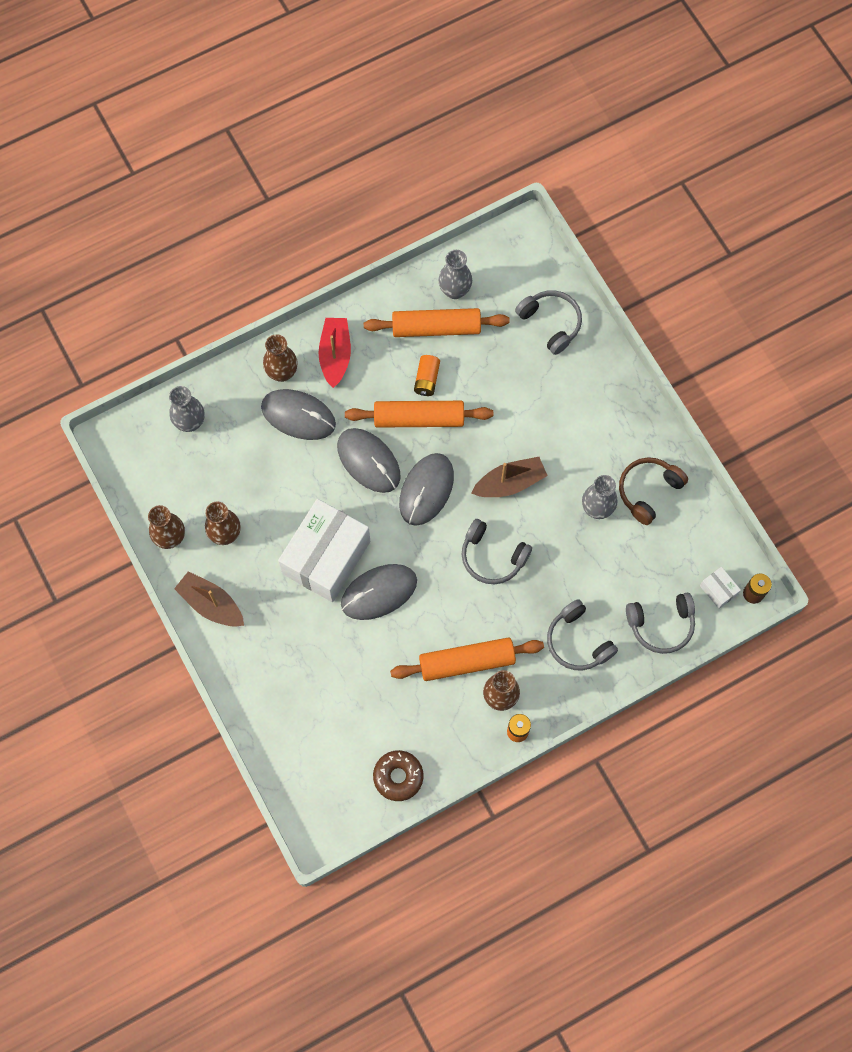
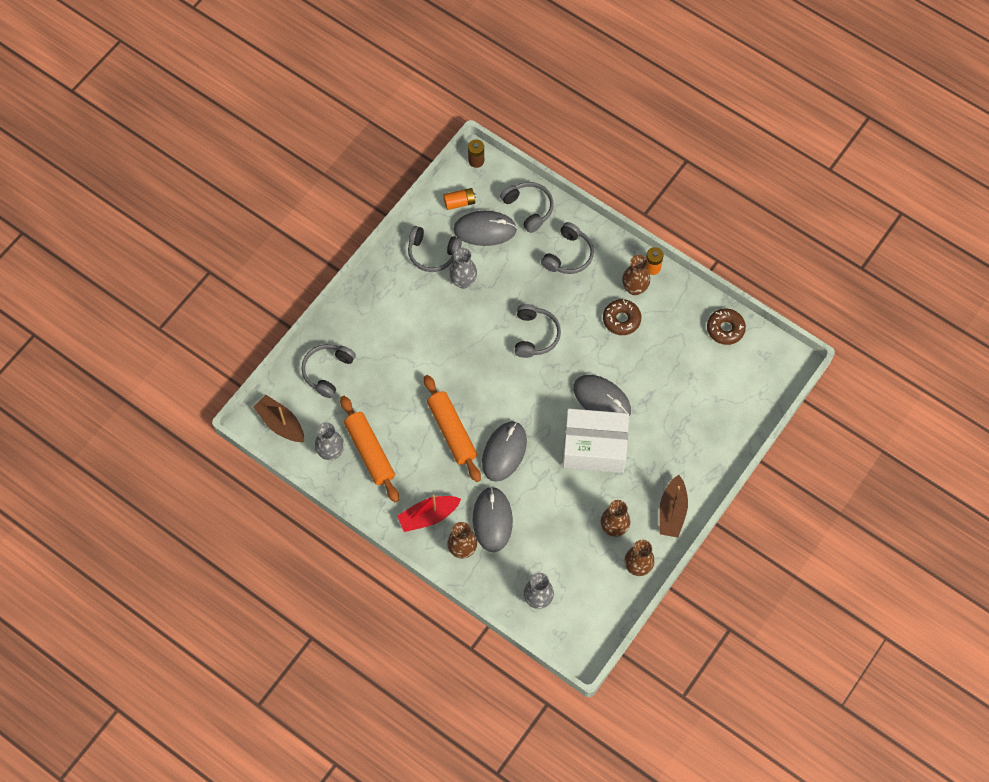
camera: 115 degrees left, 5 degrees down
(426, 490) = (506, 401): grey mouse -> grey mouse (485, 230)
(427, 379) = (417, 440): orange battery -> orange battery (459, 202)
(466, 662) = (621, 319): orange rolling pin -> brown donut
(509, 483) = (472, 347): brown boat -> brown boat (281, 423)
(648, 491) = (432, 253): brown headphones -> grey headphones
(718, 590) = (485, 182): white box -> none

